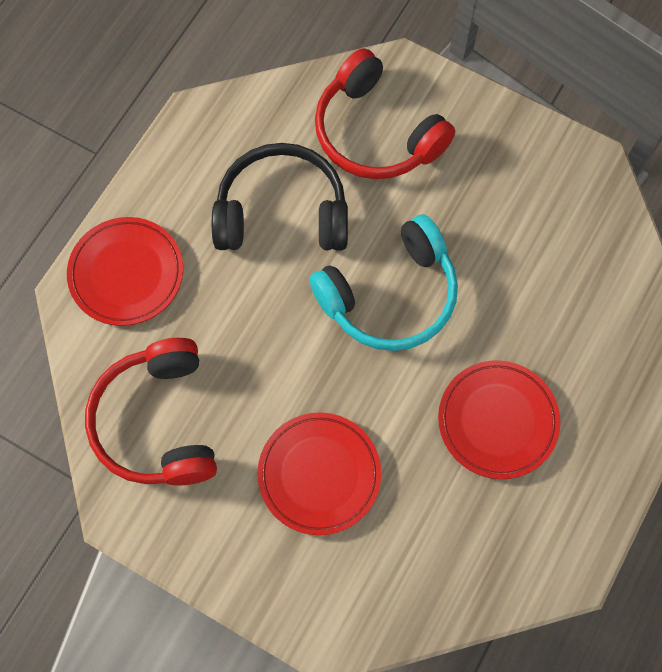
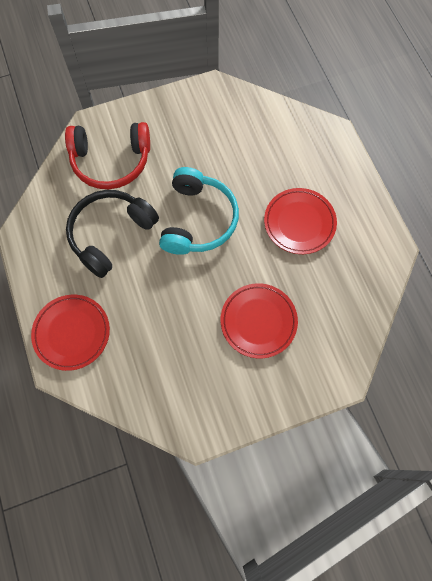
camera: 50 degrees left, 0 degrees up
(157, 422) = (165, 378): red headphones -> none

